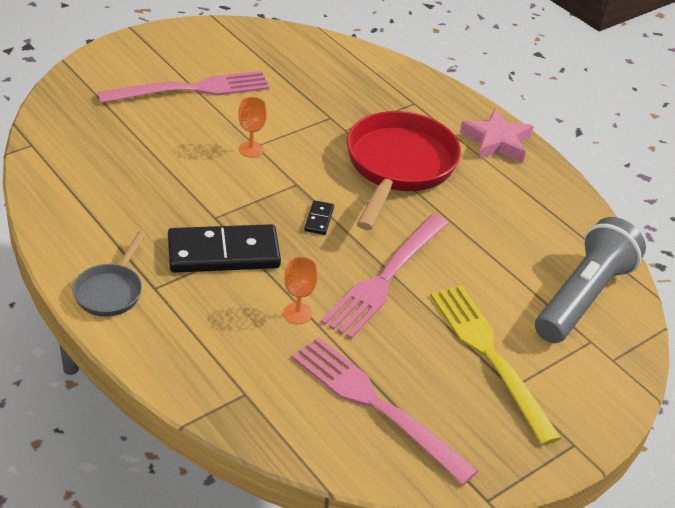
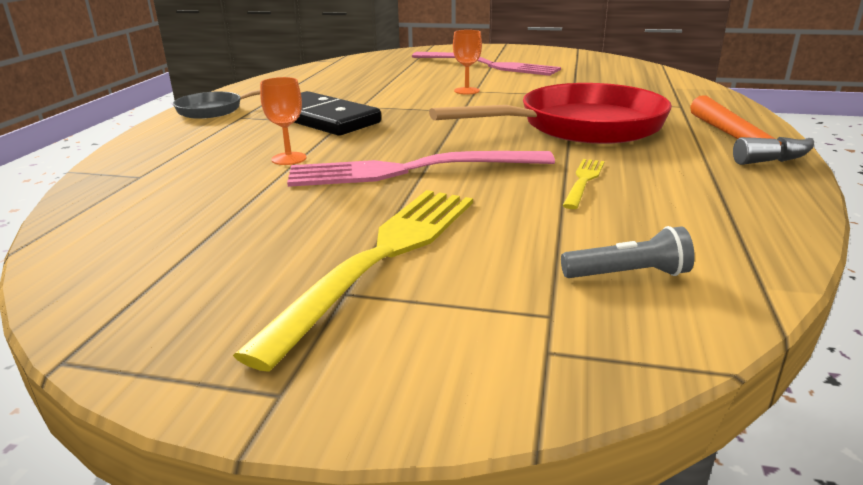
camera: 55 degrees right, 15 degrees down
(319, 219) = (435, 128): black domino -> none
(375, 404) = (193, 228): pink fork -> none
(478, 232) = (583, 181): none -> yellow fork
(496, 141) = (741, 143): pink star -> orange hammer
(583, 297) = (628, 274): grey flashlight -> grey flashlight, size x0.43

